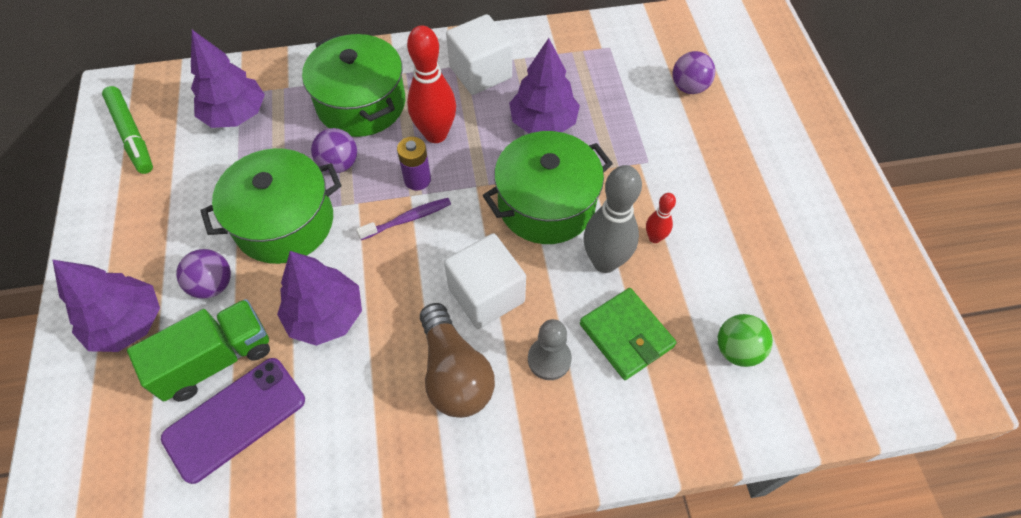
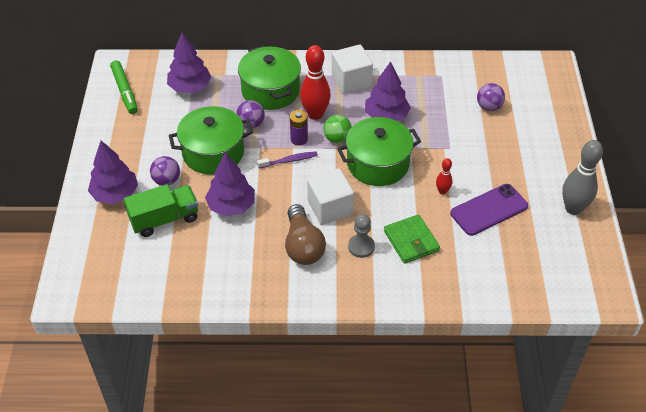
camera: 10 degrees right, 10 degrees down
(235, 419) = (172, 250): purple phone -> purple phone (489, 210)
(605, 262) = (407, 200): grey bowling pin -> grey bowling pin (573, 208)
(737, 350) = (478, 258): green ball -> green ball (337, 139)

